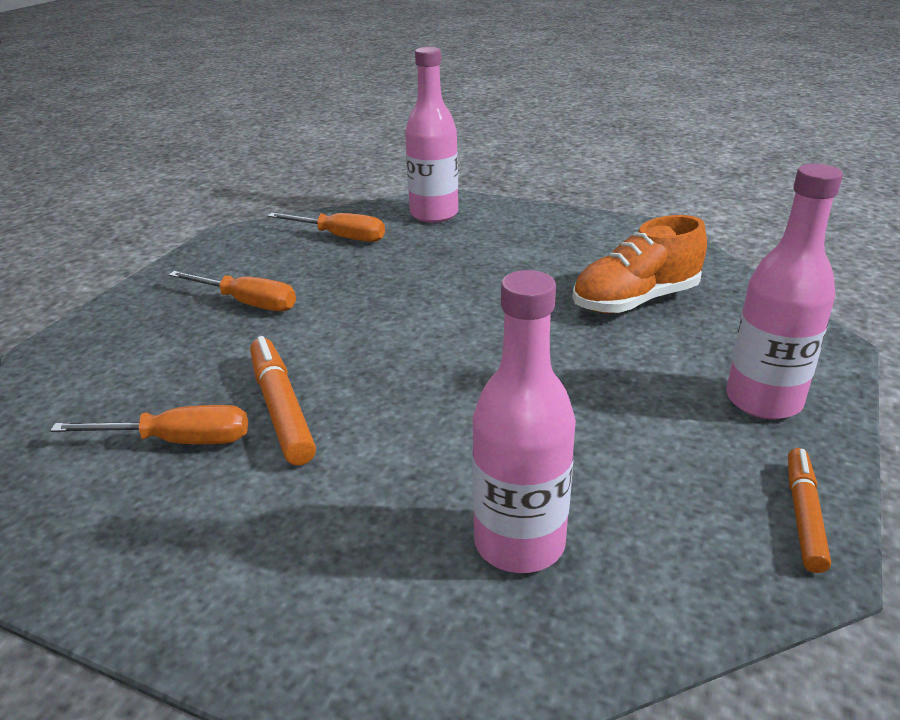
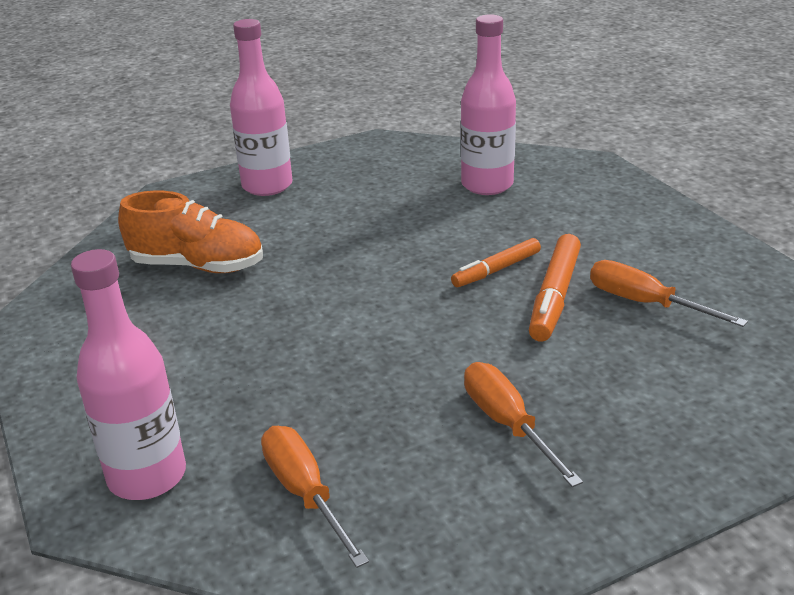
camera: 140 degrees left, 0 degrees up
(803, 515) = (350, 150): orange marker -> orange marker (496, 270)

